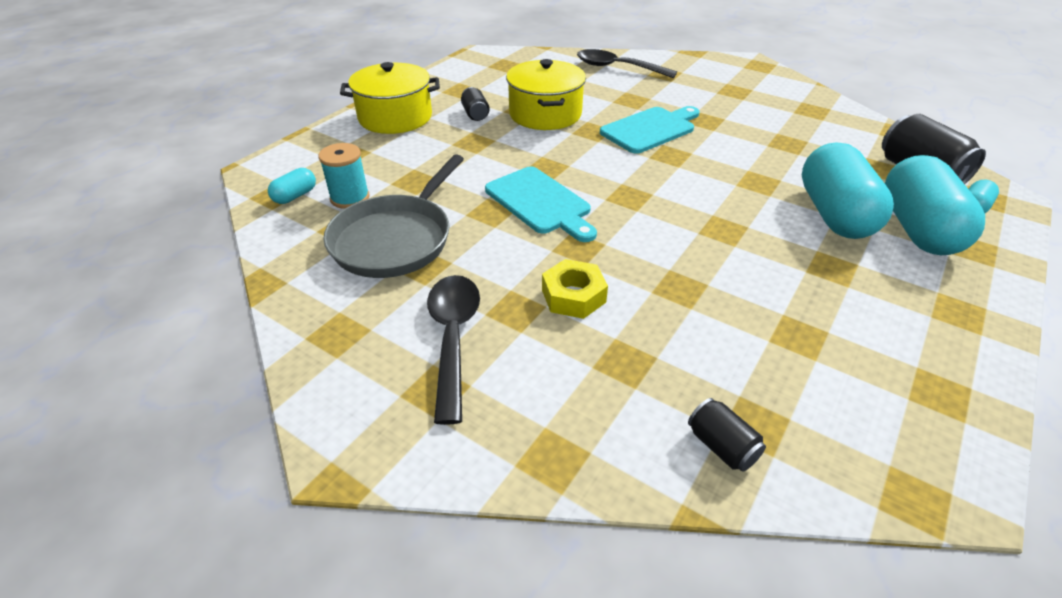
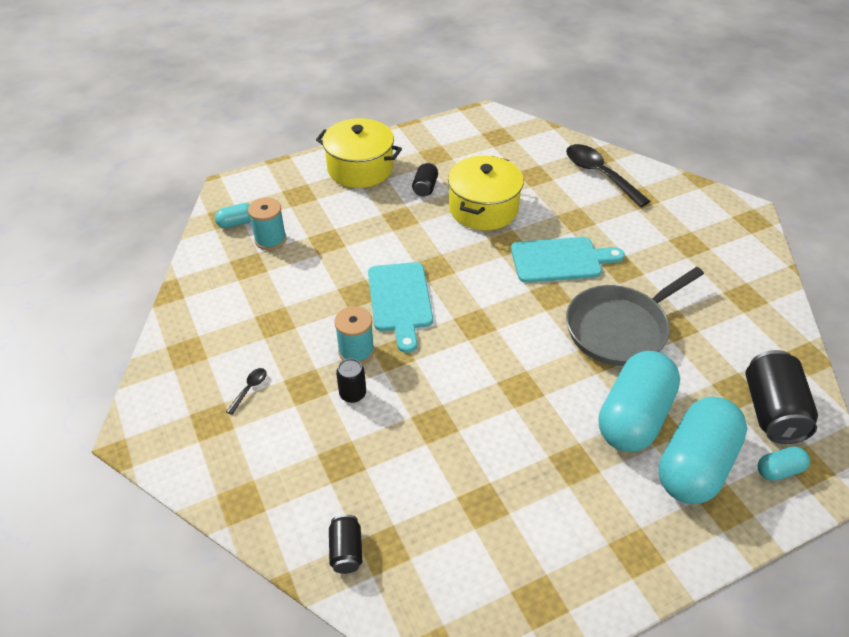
camera: 30 degrees right, 5 degrees up
(395, 239) = (273, 291): grey pan -> grey pan (620, 328)
(453, 338) = (249, 389): black spoon -> black spoon, size x0.43
(539, 258) = (356, 351): none -> turquoise spool
(573, 296) = (352, 394): yellow nut -> black can

